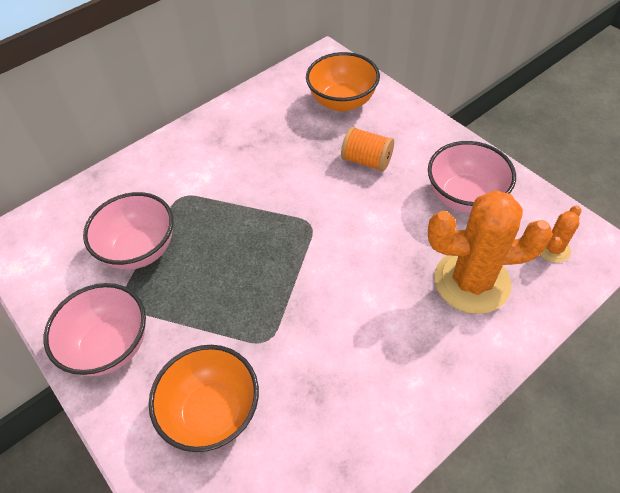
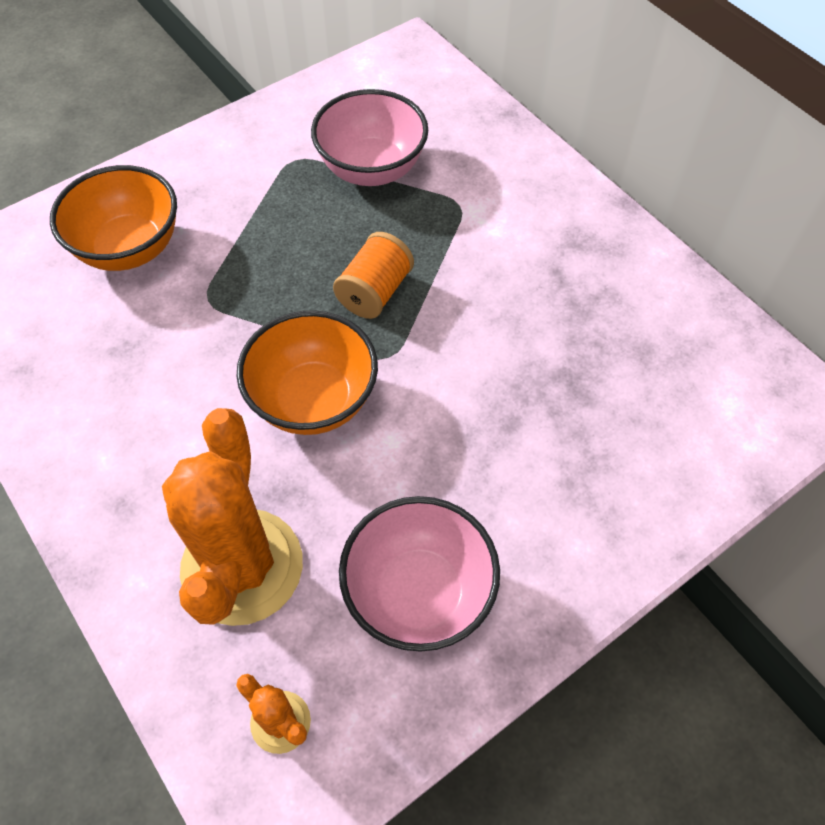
camera: 90 degrees right, 5 degrees up
(110, 346) = (237, 154): pink bowl -> none
(342, 102) = (673, 422): orange bowl -> orange bowl (313, 400)
(366, 161) = (518, 446): orange spool -> orange spool (375, 292)

